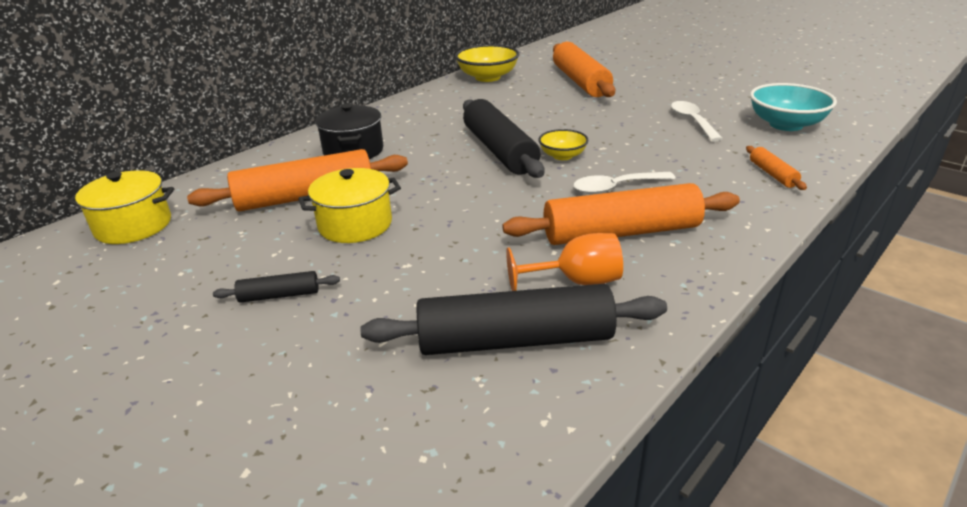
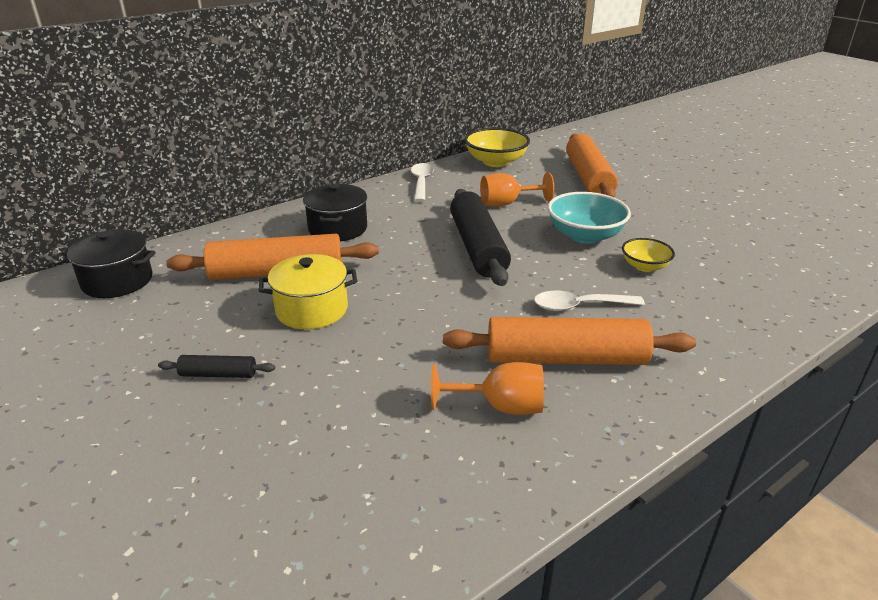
camera: 10 degrees right, 0 degrees up
(133, 226) = (117, 281): yellow pot -> black pot
(513, 111) = (507, 203): none -> orange goblet
(515, 339) = (417, 460): black rolling pin -> none
(562, 156) = (538, 262): yellow bowl -> yellow bowl (644, 266)
(692, 121) = (689, 240): white spoon -> white spoon (421, 182)
(772, 174) = (752, 314): orange rolling pin -> none
(786, 125) = (790, 257): turquoise bowl -> turquoise bowl (585, 236)

